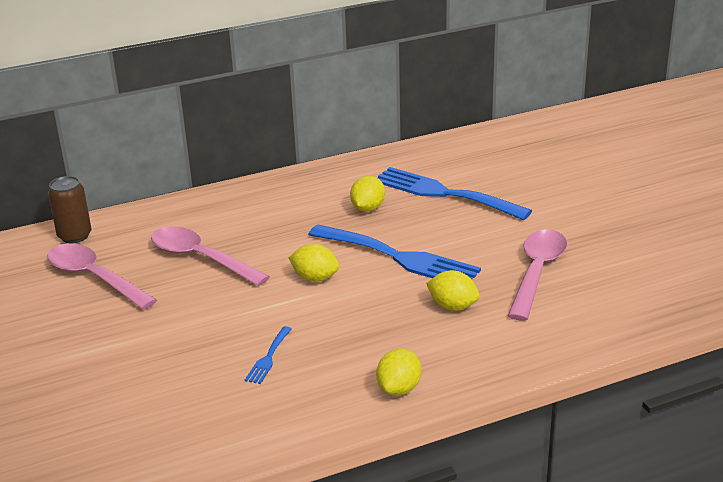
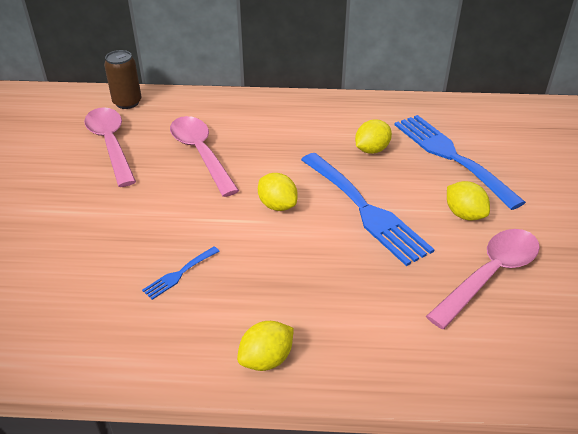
camera: 25 degrees right, 10 degrees up
(452, 306) = (380, 283): yellow lemon -> yellow lemon (464, 214)

